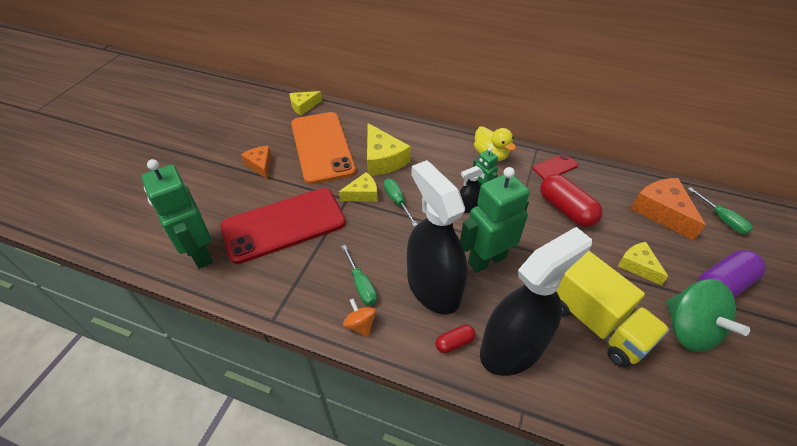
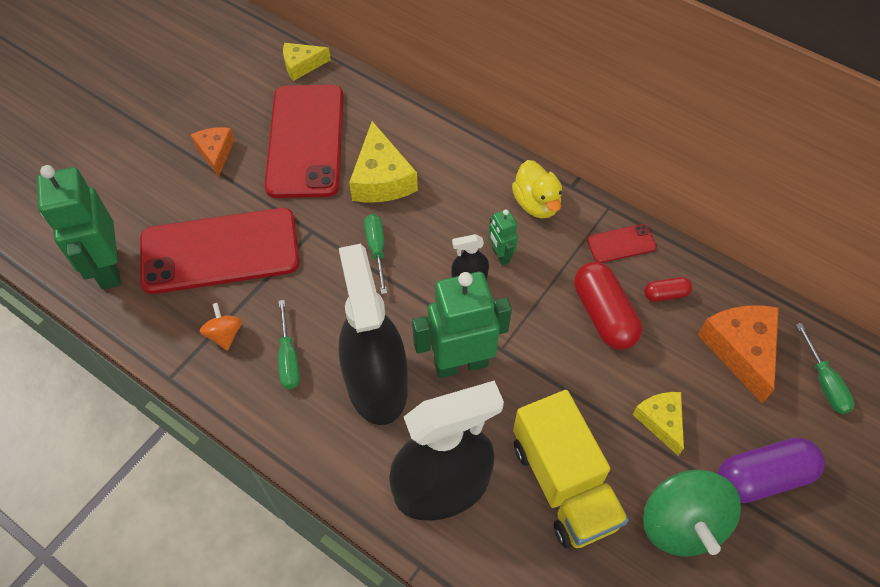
camera: 15 degrees right, 10 degrees up
(322, 147) = (305, 140): orange phone -> red phone
(360, 324) = (270, 410): orange spinning top -> orange spinning top (225, 334)
(362, 194) = (335, 227): yellow cheese -> none
(454, 342) = (374, 462): red capsule -> red capsule (665, 294)

